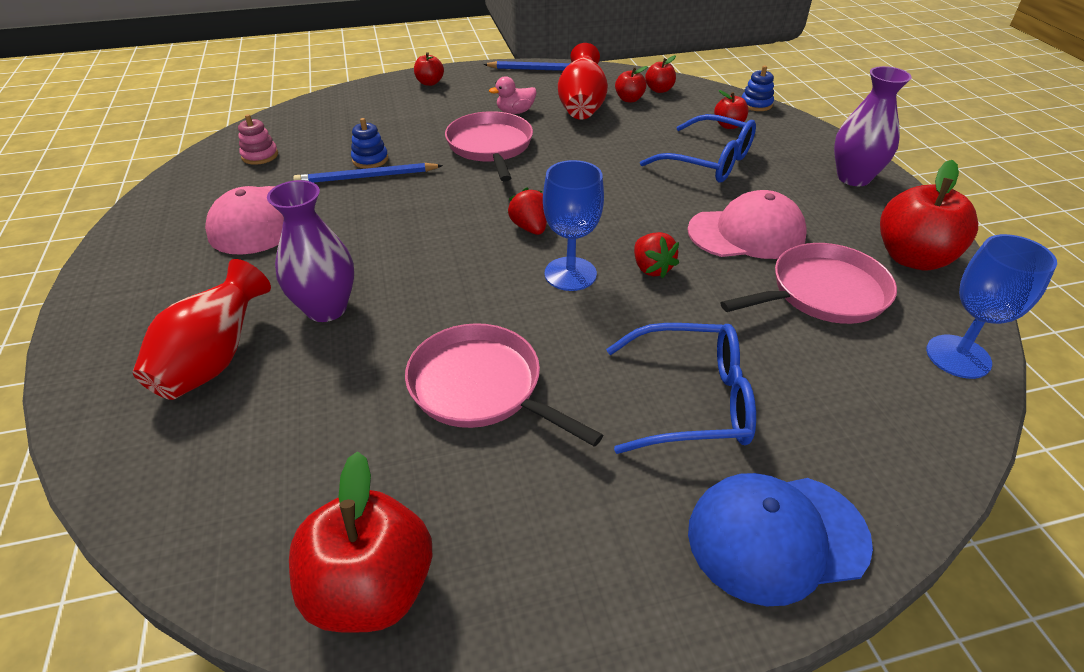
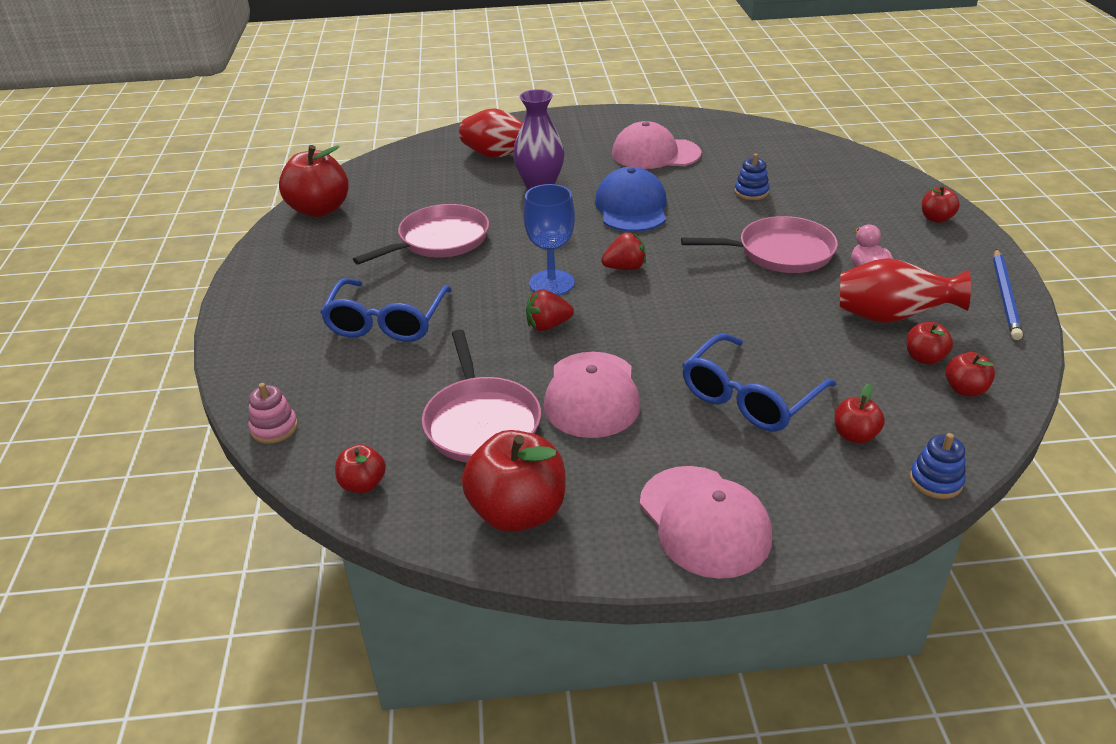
camera: 100 degrees right, 5 degrees down
(260, 156) = (757, 146): pink stacking toy -> pink stacking toy (274, 428)
(366, 177) = (719, 192): blue pencil -> none
(777, 537) = (265, 336): blue cap -> blue cap (631, 207)
(853, 178) = (704, 521): purple vase -> pink cap
(958, 356) = (363, 484): blue goblet -> red apple

